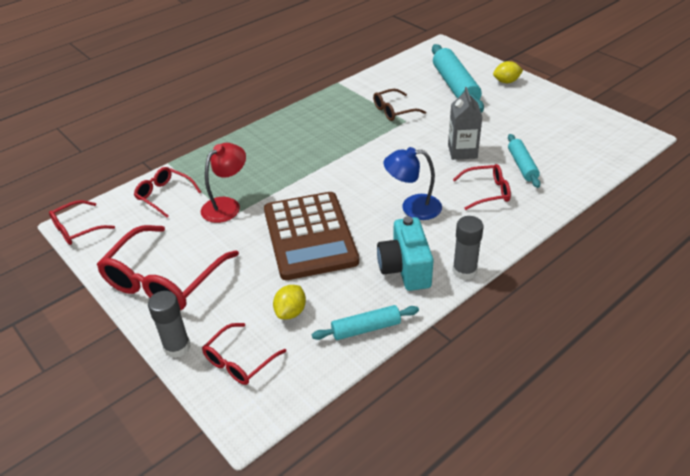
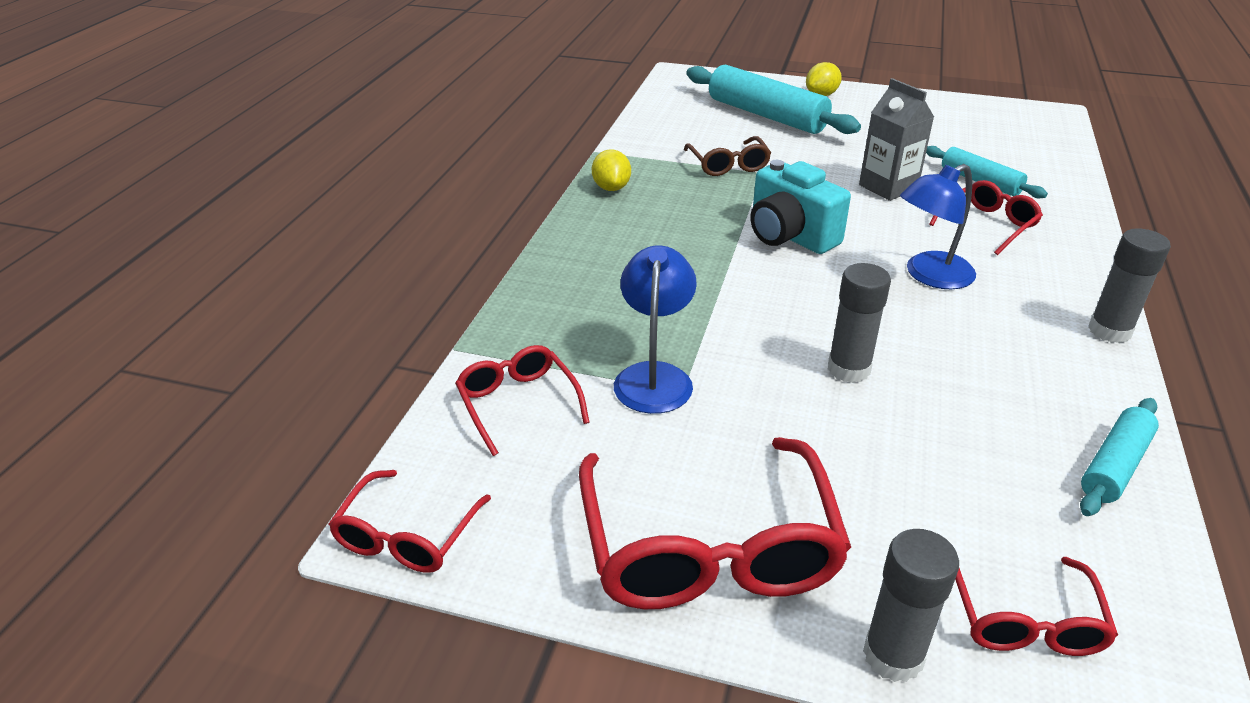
camera: 35 degrees left, 5 degrees down
(164, 195) = (518, 403): red glasses -> red glasses turned 60 degrees clockwise
(227, 205) = (654, 376): red lamp -> blue lamp
(291, 312) = (983, 495): yellow lemon -> yellow lemon (611, 188)
(310, 236) = (848, 369): brown calculator -> grey glue stick
(394, 111) = (728, 165): brown glasses -> brown glasses turned 45 degrees counterclockwise
(405, 269) = (1039, 359): turquoise camera -> turquoise camera (790, 236)

